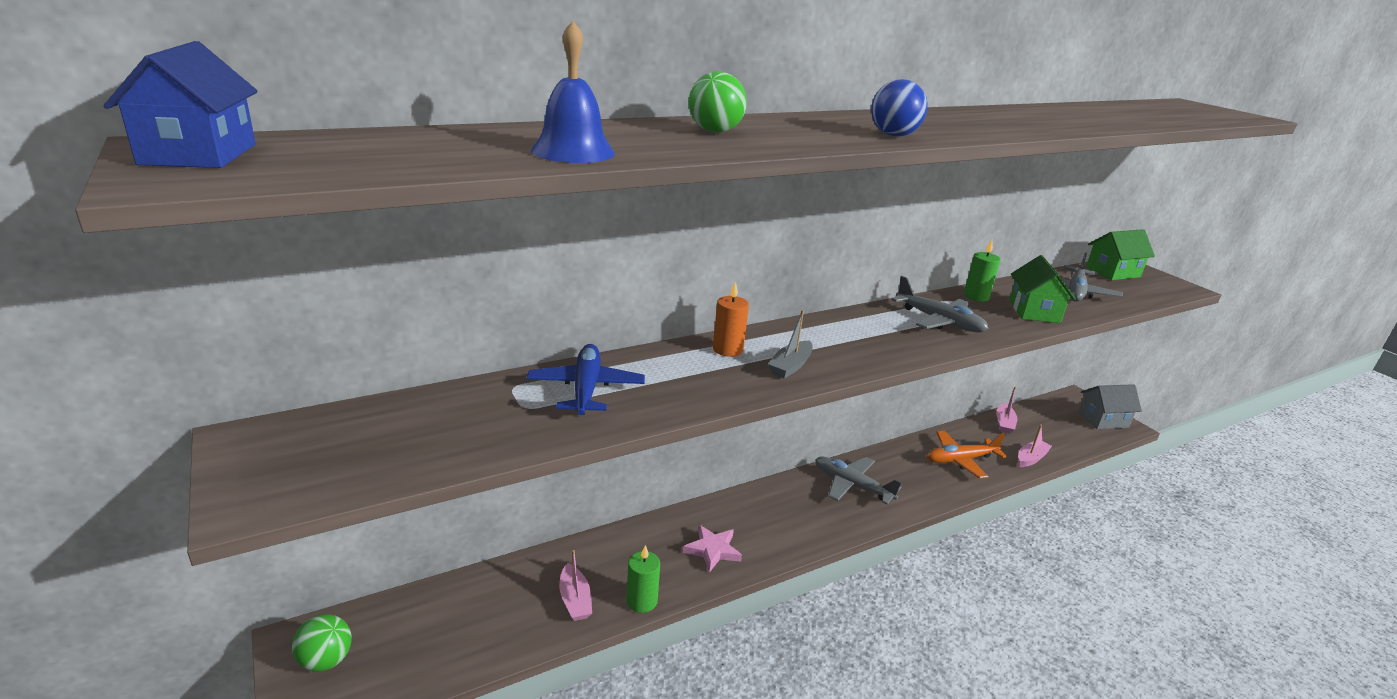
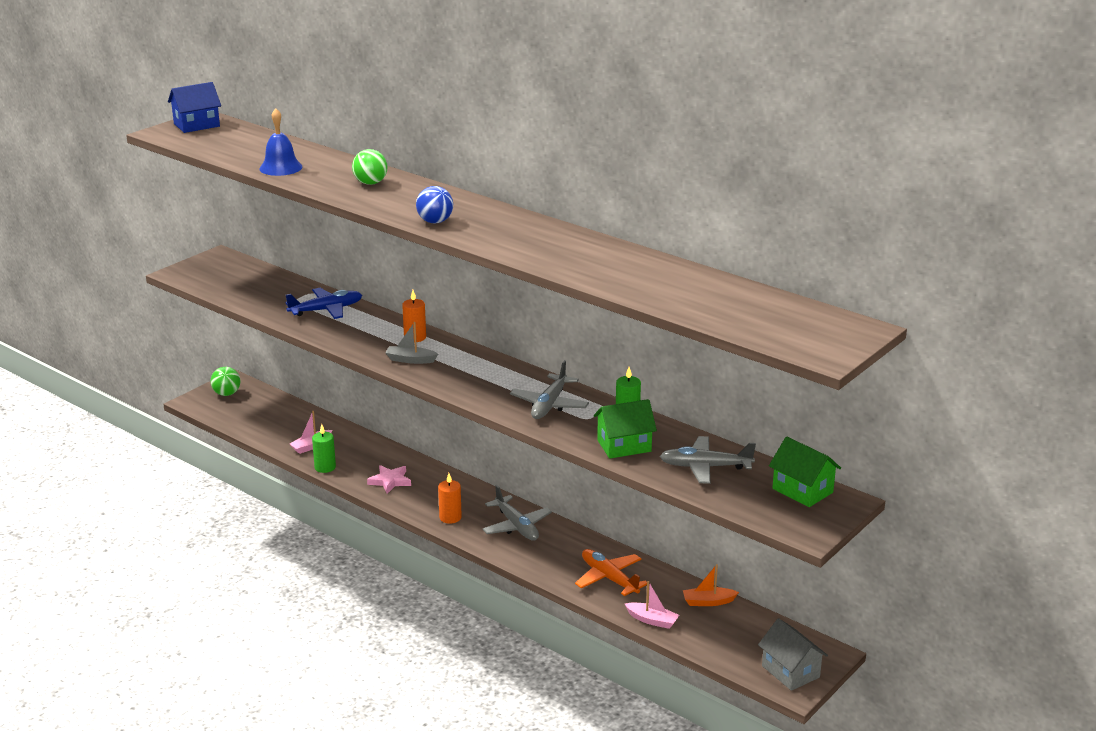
camera: 70 degrees right, 0 degrees up
(817, 525) = (450, 517): none -> orange candle
(852, 485) = (516, 526): grey plane -> grey plane turned 135 degrees clockwise
(1004, 423) = (708, 602): pink boat -> orange boat

